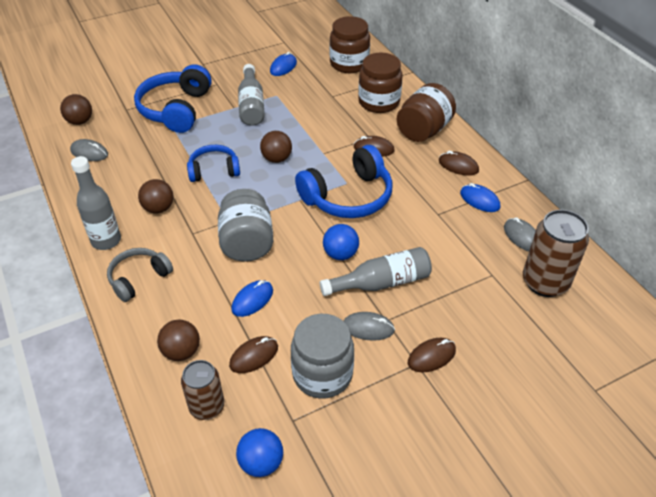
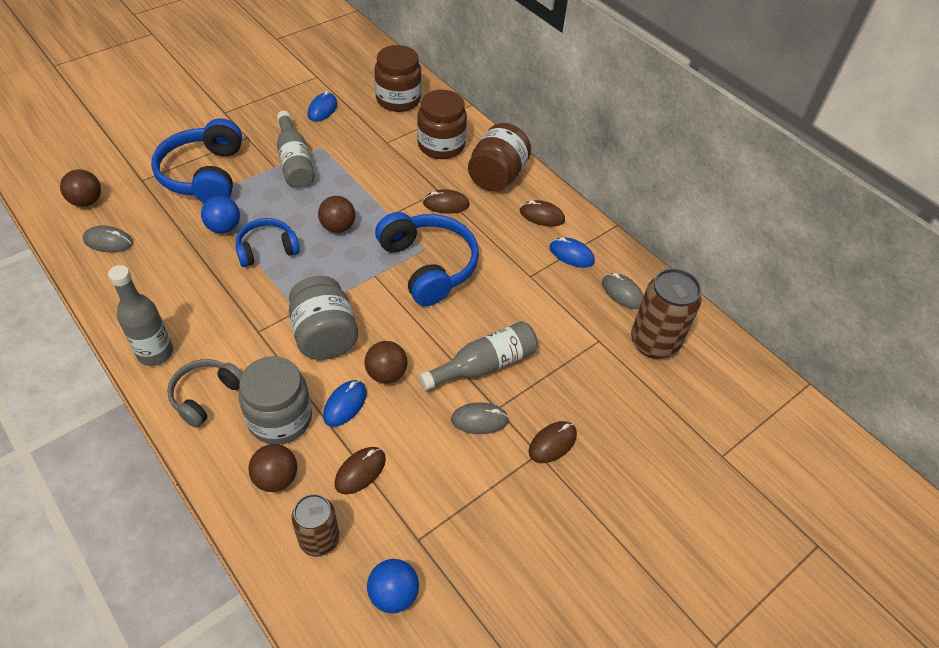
camera: 15 degrees left, 5 degrees up
(159, 208) = (211, 304): brown ball -> brown ball (386, 373)
(322, 374) = (440, 481): grey jar -> grey jar (280, 418)
(340, 254) = (433, 336): blue ball -> blue ball (224, 227)
(348, 196) = (428, 266): blue headphones -> blue headphones turned 75 degrees counterclockwise

